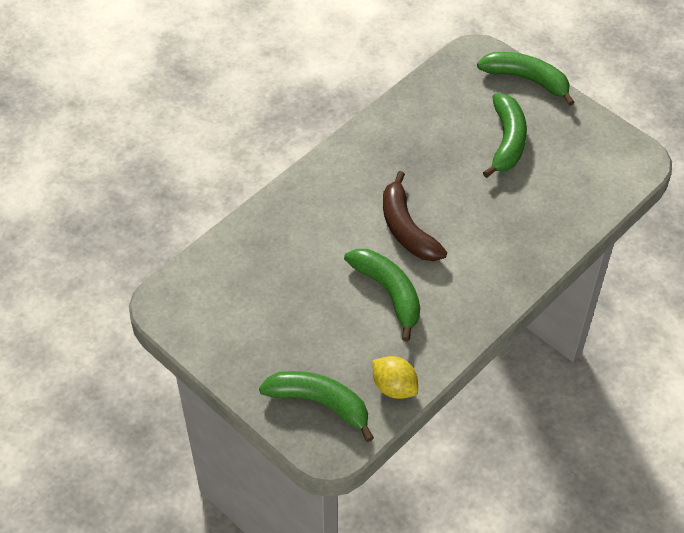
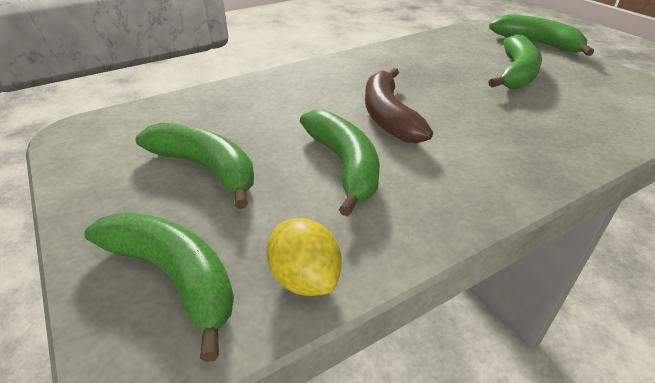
camera: 15 degrees right, 15 degrees down
(291, 318) = (206, 168): none -> green banana

